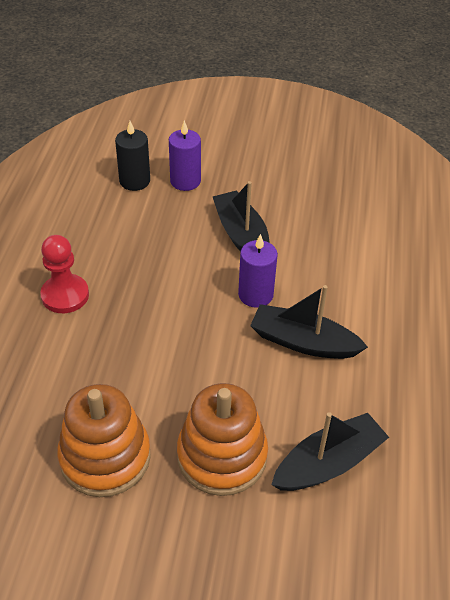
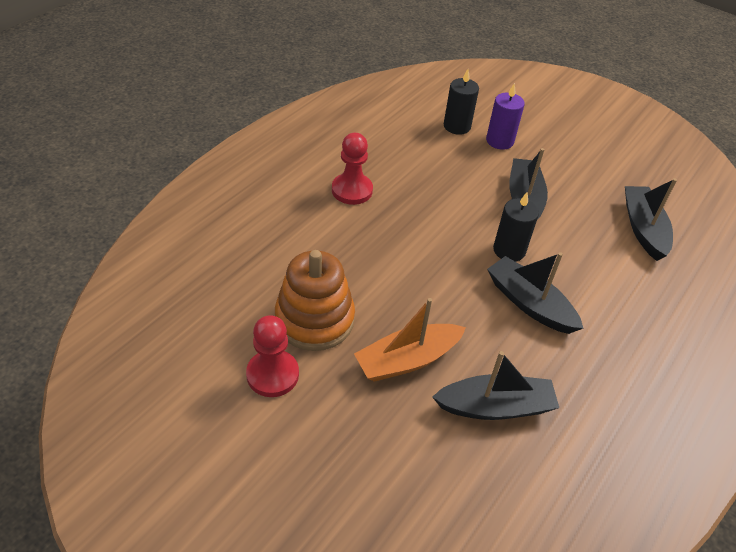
camera: 25 degrees right, 0 degrees up
(95, 539) = (272, 374): none -> red pawn
(222, 456) = (407, 360): orange stacking toy -> orange boat
(255, 295) = (509, 250): purple candle -> black candle
(362, 221) = (643, 229): none -> black boat

